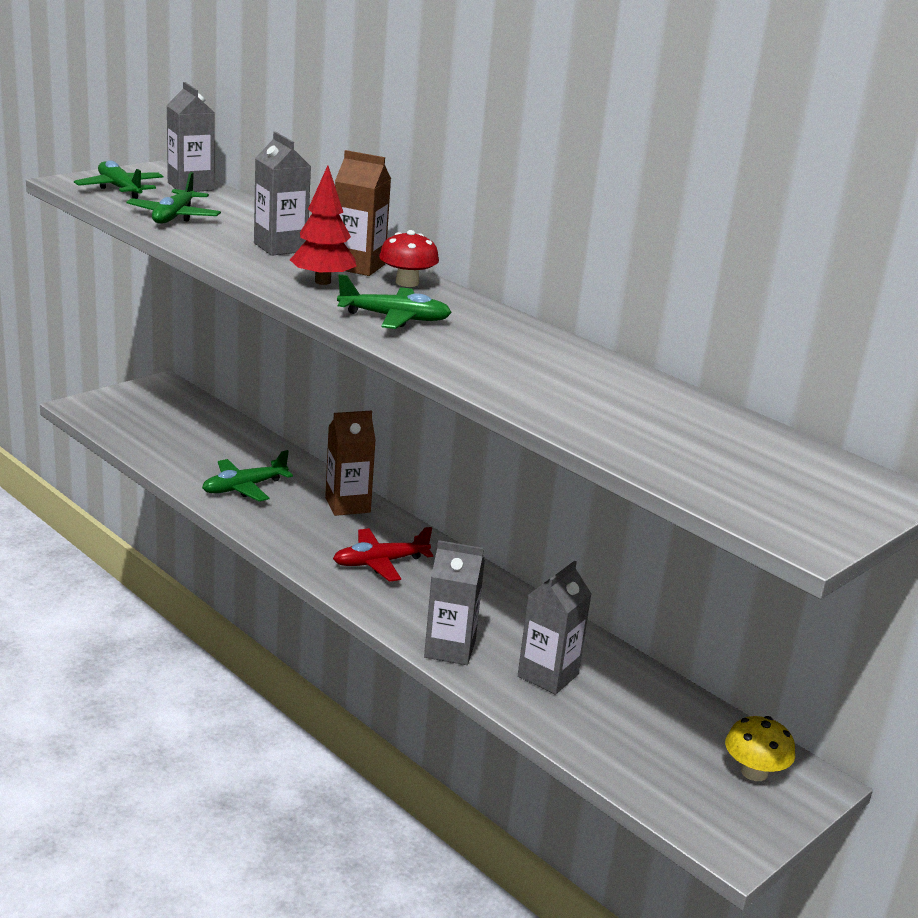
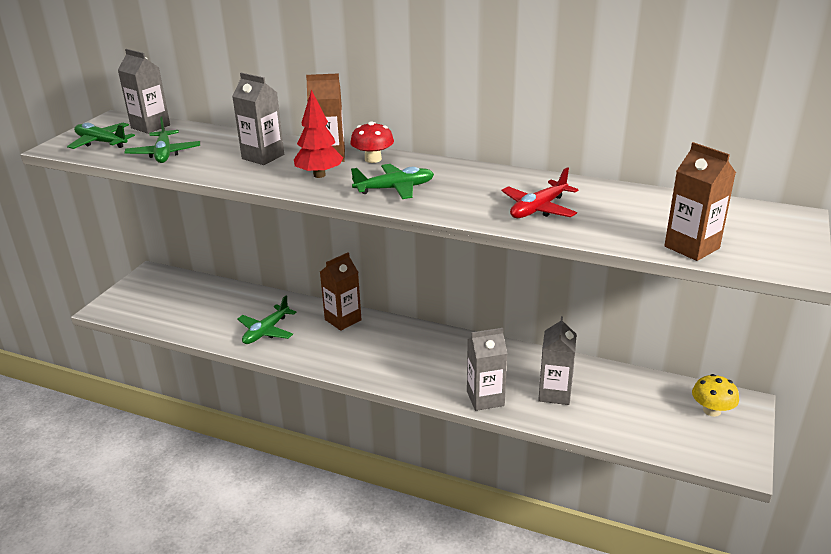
camera: 20 degrees left, 5 degrees up
(380, 563) = (395, 354): red plane -> red plane (538, 209)
(693, 479) = (691, 247): none -> brown carton

